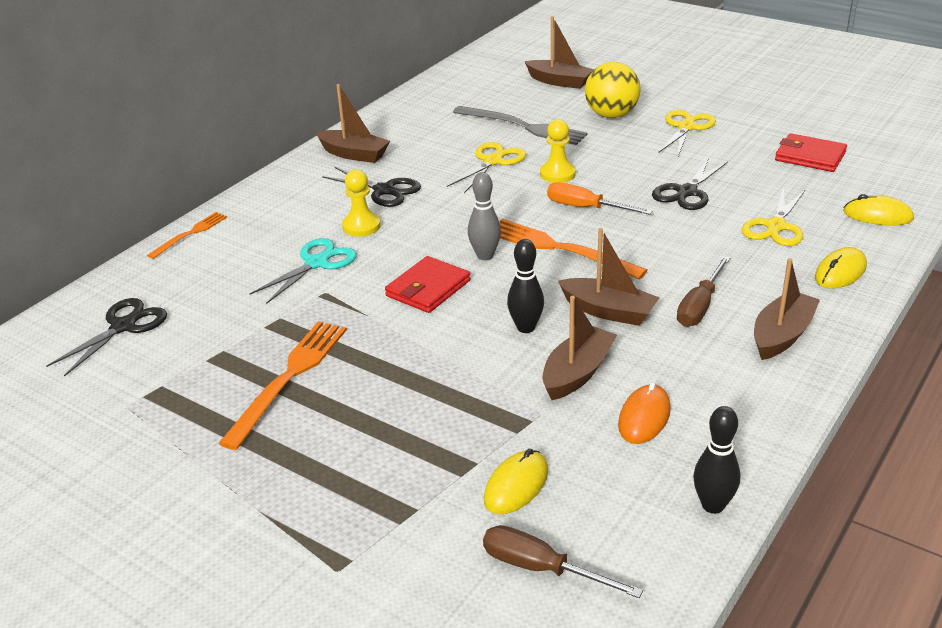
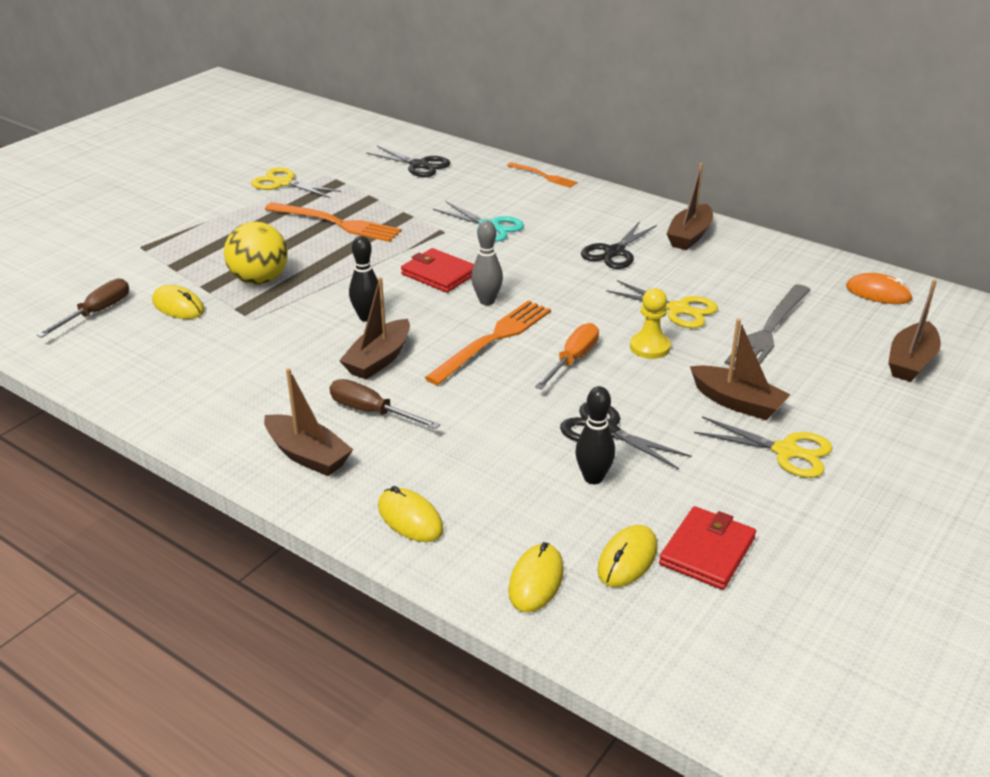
camera: 90 degrees right, 0 degrees up
(361, 226) = (548, 243): yellow pawn -> none
(577, 373) = (295, 338): brown boat -> brown boat (737, 402)
(611, 115) = (813, 394): yellow ball -> yellow ball (259, 280)
(644, 417) = (224, 365): orange mouse -> orange mouse (878, 293)
(713, 505) = (111, 386): black bowling pin -> black bowling pin (593, 478)
(776, 226) = (518, 487): yellow scissors -> yellow scissors (283, 183)
(834, 183) = (627, 559): none -> yellow mouse

